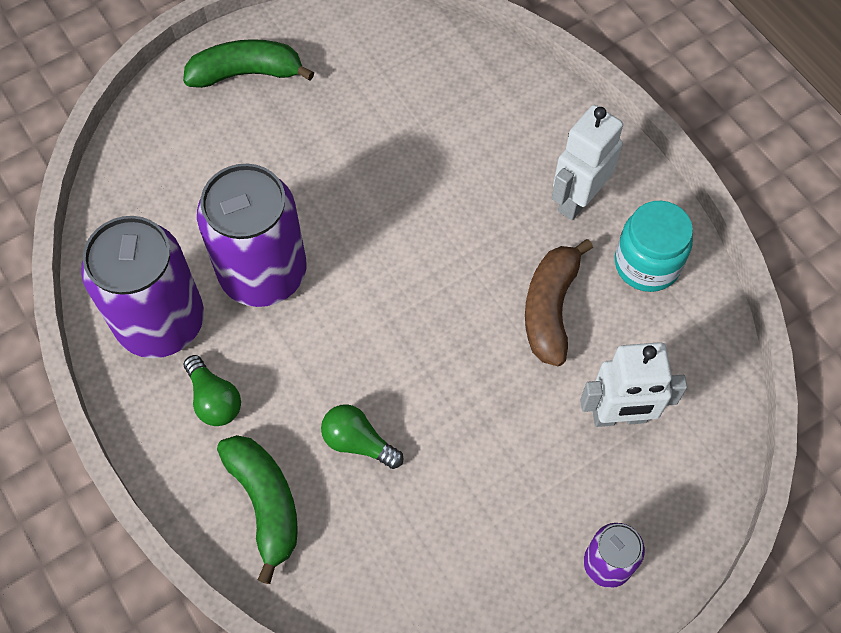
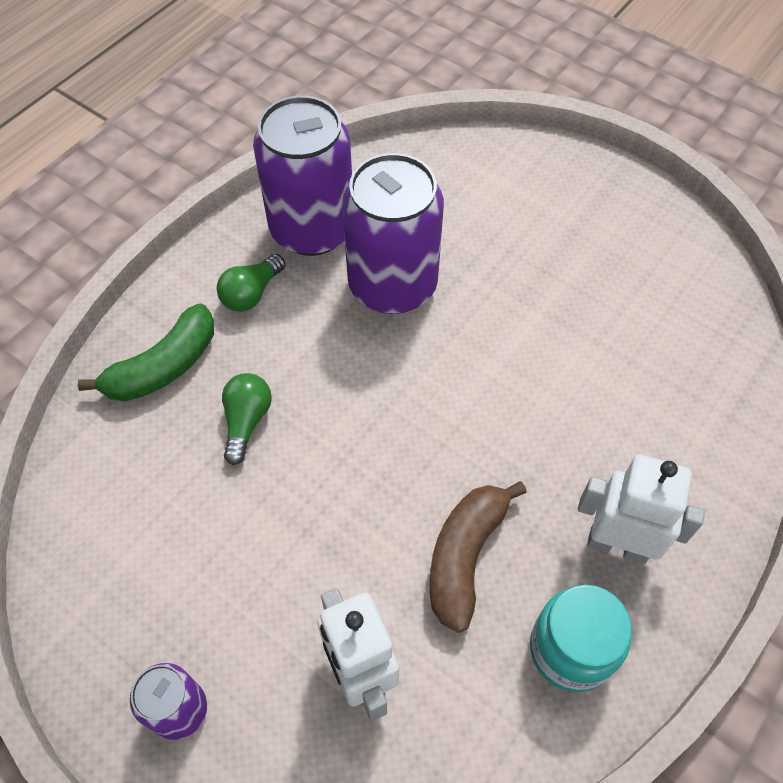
camera: 70 degrees right, 5 degrees down
(247, 73) = (597, 199): green banana -> none
(550, 308) = (465, 556): brown banana -> brown banana turned 60 degrees counterclockwise

